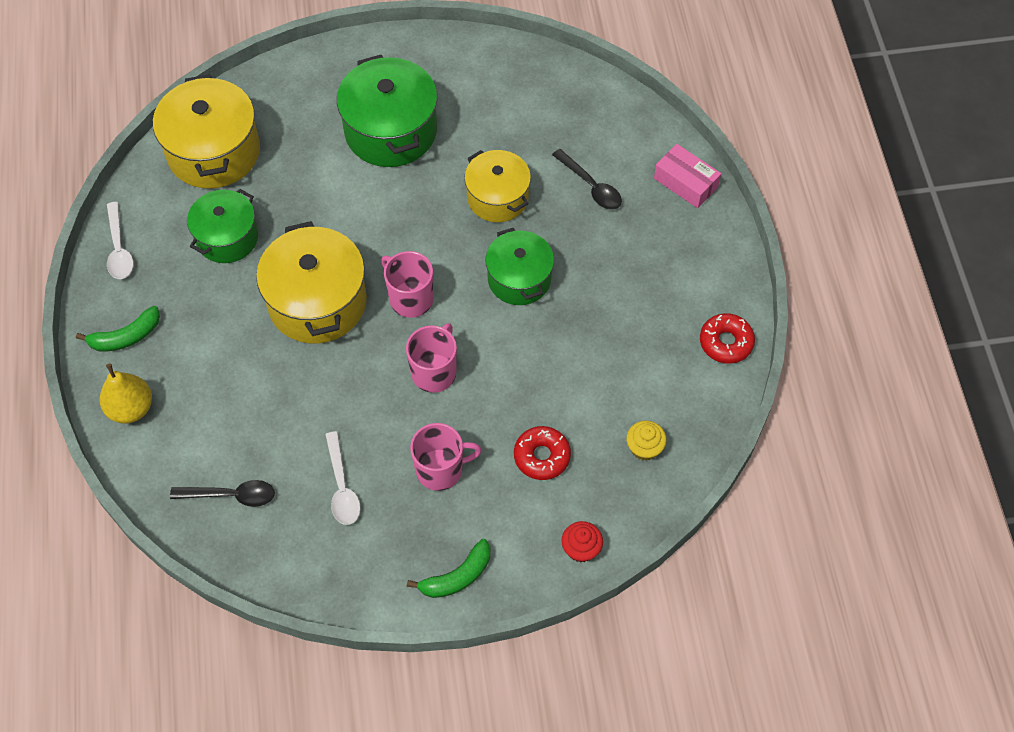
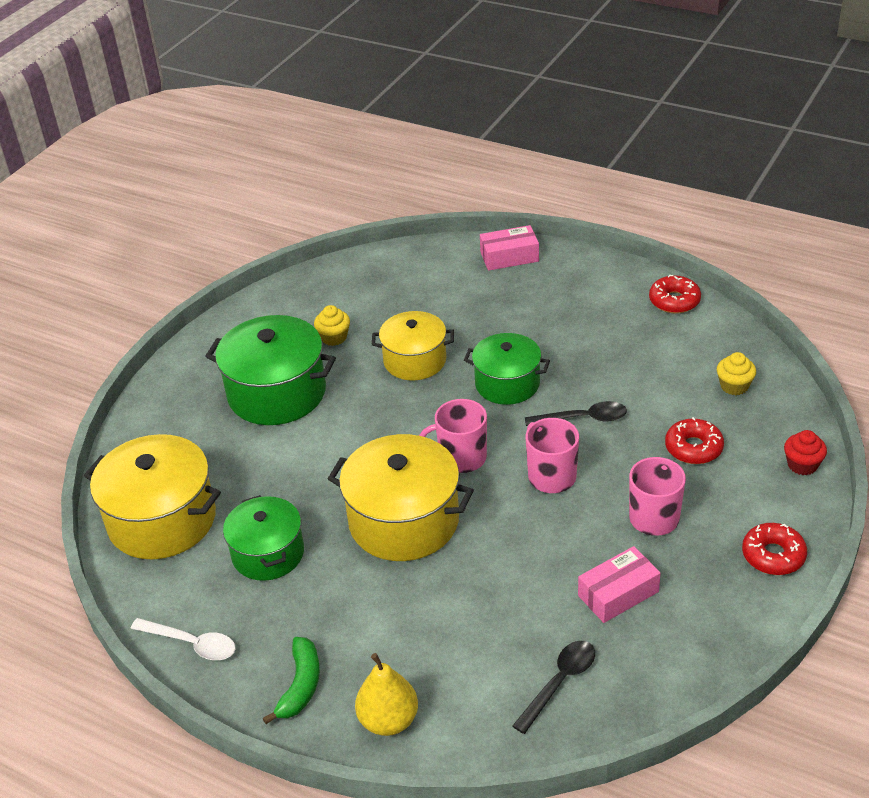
camera: 50 degrees left, 20 degrees down
(342, 487) = (618, 593): white spoon -> pink box
(457, 576) = (773, 555): green banana -> red donut
(482, 125) = (334, 337): none -> yellow cupcake
(591, 186) = (460, 305): black spoon -> black spoon (583, 418)

